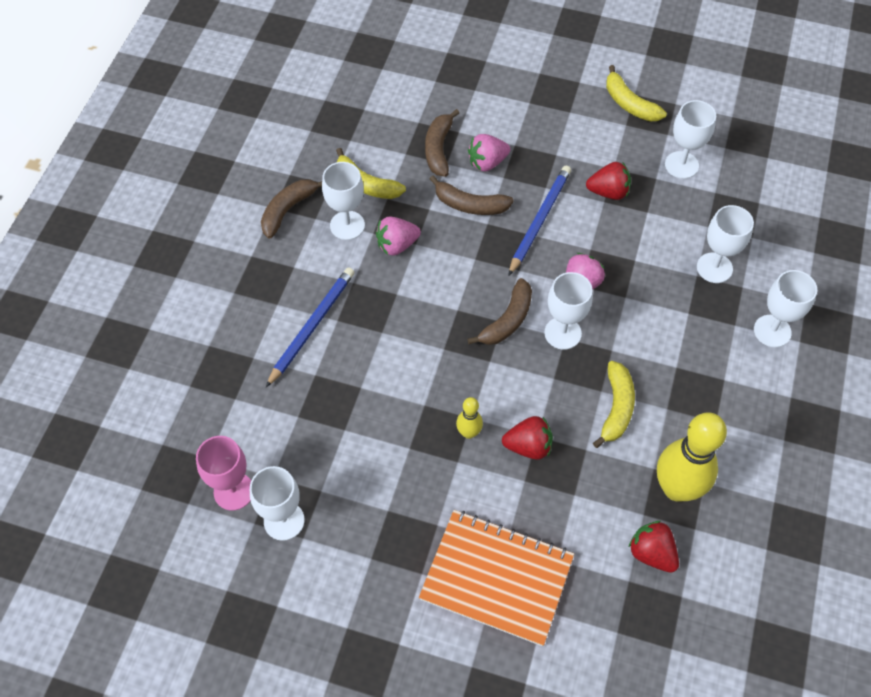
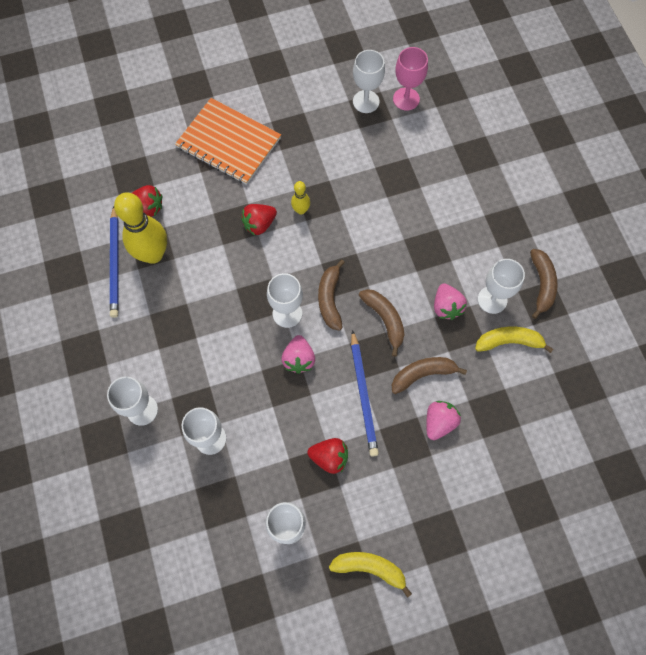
camera: 145 degrees right, 10 degrees up
(312, 326) = (450, 215): blue pencil -> blue pencil (115, 263)
(397, 245) = (446, 307): pink strawberry -> pink strawberry turned 135 degrees clockwise
(438, 149) = (484, 410): brown banana -> brown banana (385, 319)
(497, 577) = (228, 143): orange notebook -> orange notebook turned 45 degrees clockwise
(608, 192) = (329, 457): red strawberry -> red strawberry turned 135 degrees counterclockwise
(616, 408) = (219, 283): yellow banana -> none

